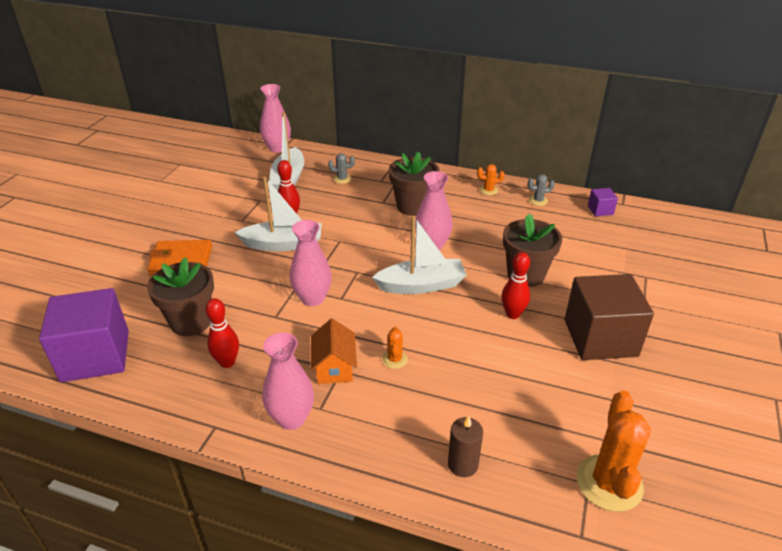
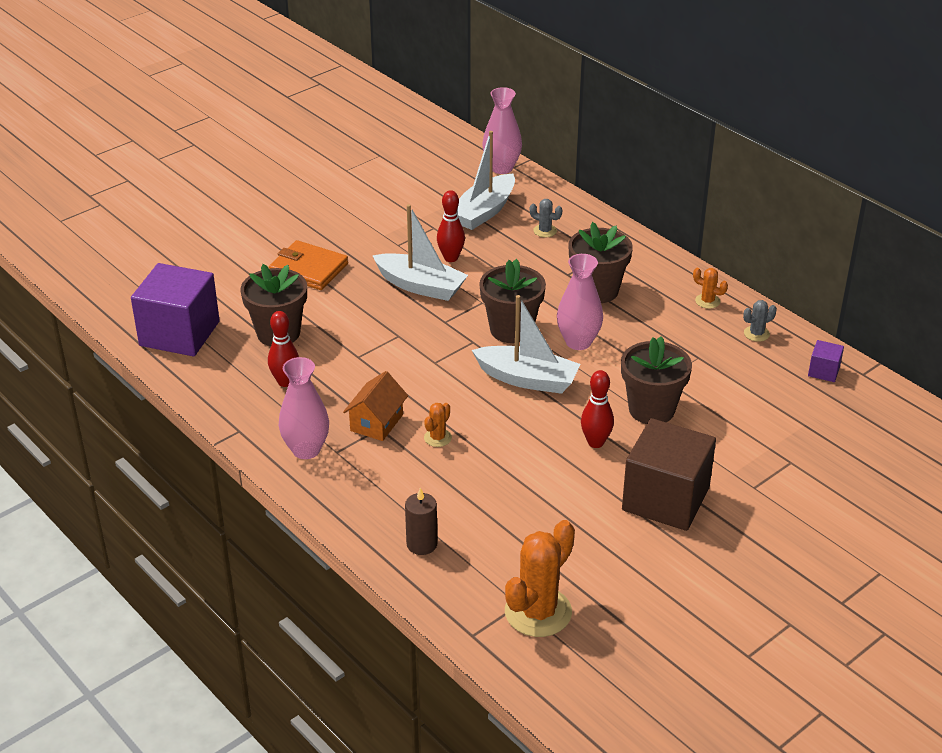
camera: 30 degrees right, 0 degrees up
(312, 298) = (406, 352): pink vase -> none
(378, 253) = (511, 329): none -> brown flower pot
(538, 200) = (756, 334): grey cactus -> grey cactus turned 45 degrees counterclockwise

